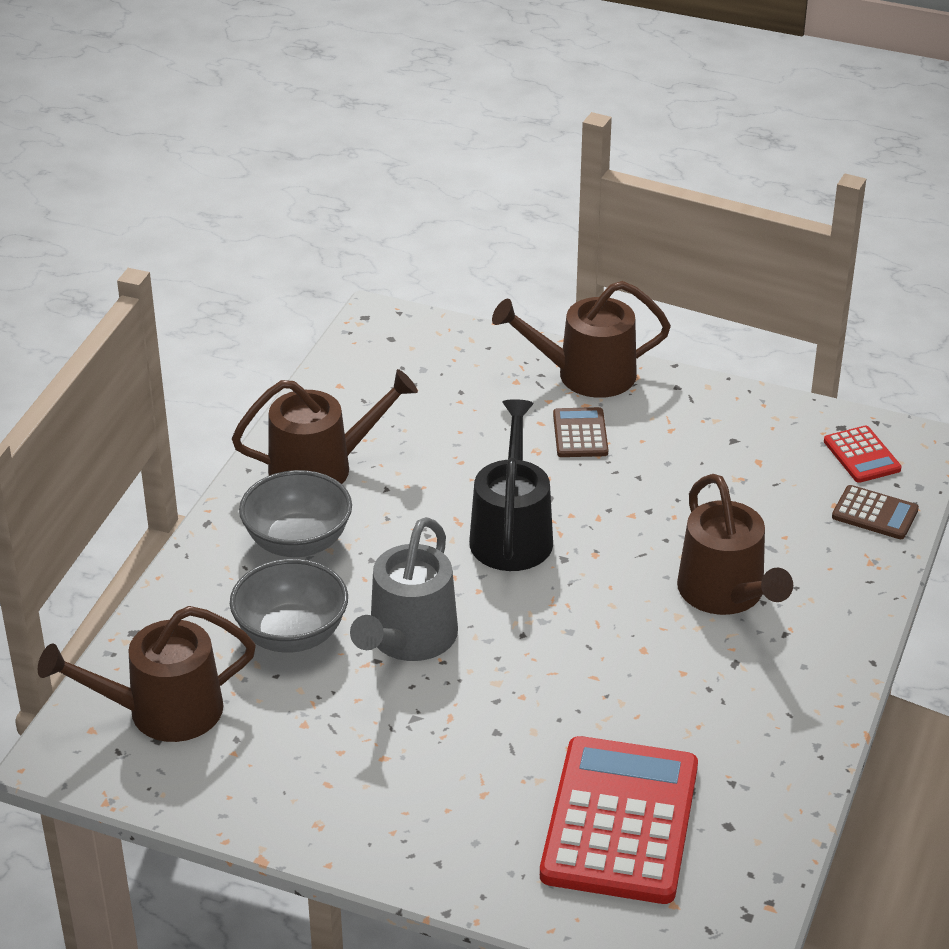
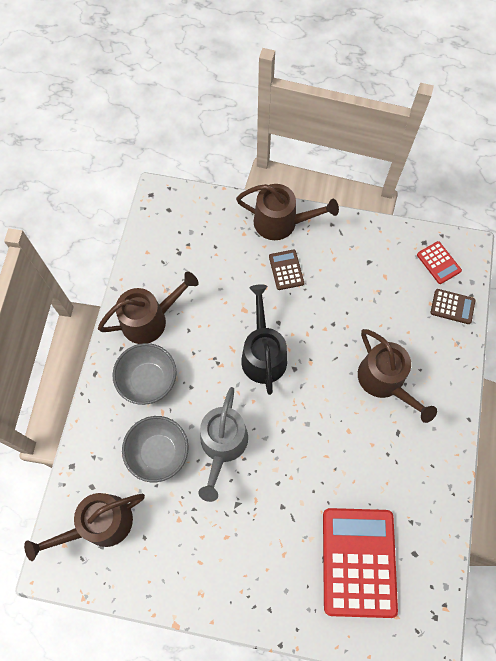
camera: 10 degrees left, 30 degrees up
(586, 375) = (281, 222): brown watering can -> brown watering can turned 150 degrees counterclockwise

